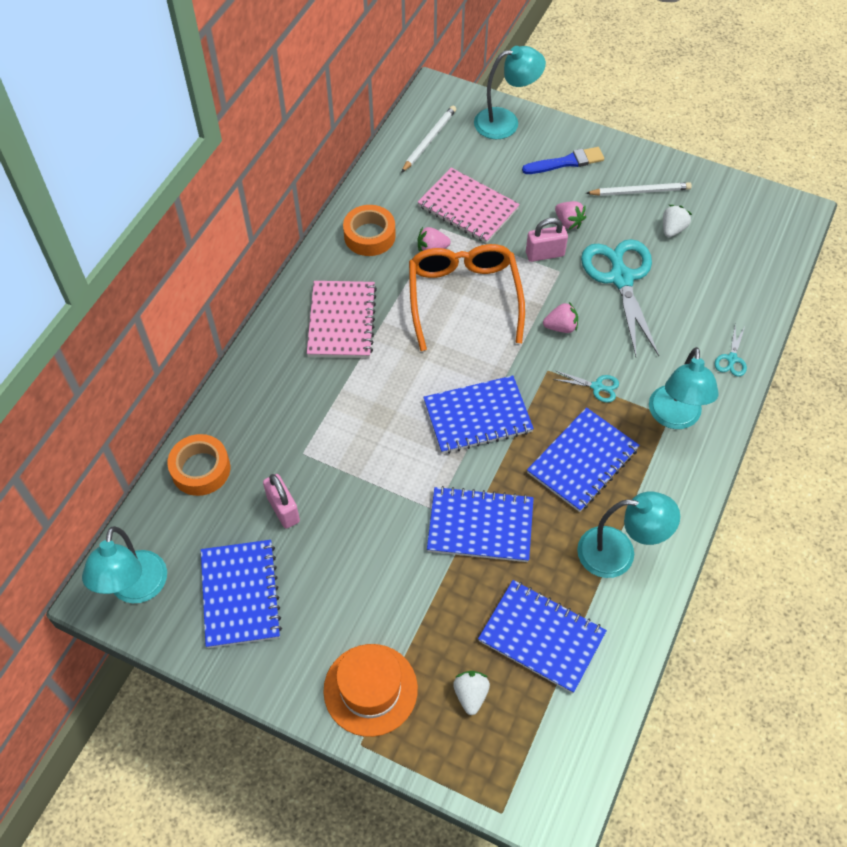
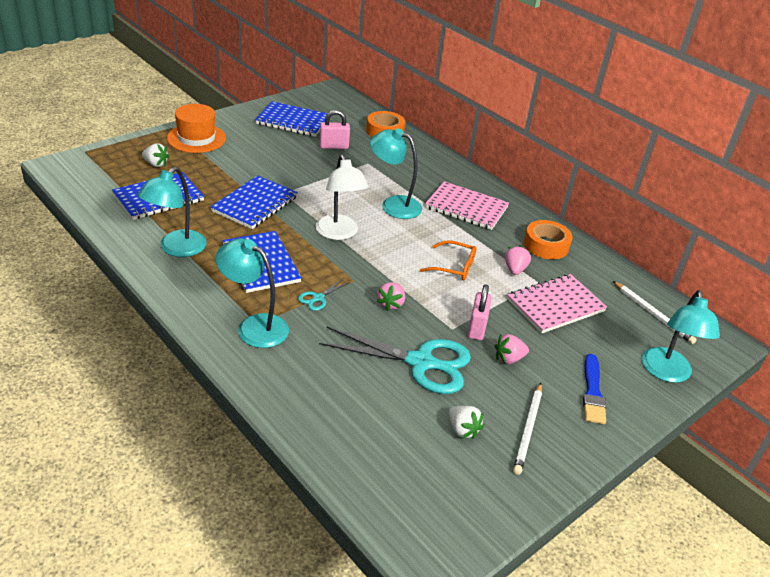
camera: 110 degrees right, 20 degrees down
(136, 589) = (325, 98): turquoise lamp -> turquoise lamp (393, 205)
(464, 298) = (453, 267): orange glasses -> orange glasses, size x0.52
(477, 416) = (339, 233): blue notebook -> white lamp
(731, 359) = (280, 391): turquoise scissors -> none

